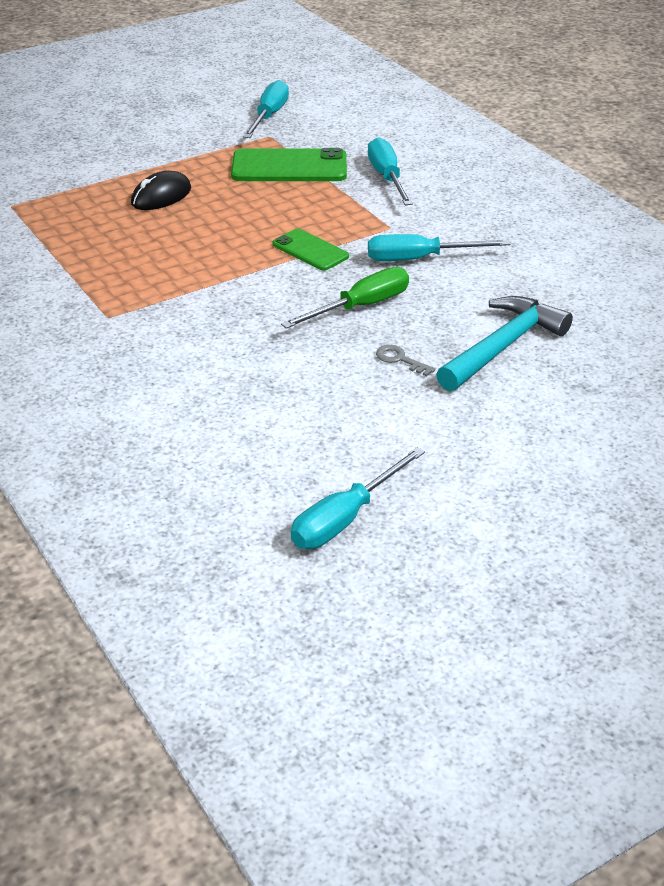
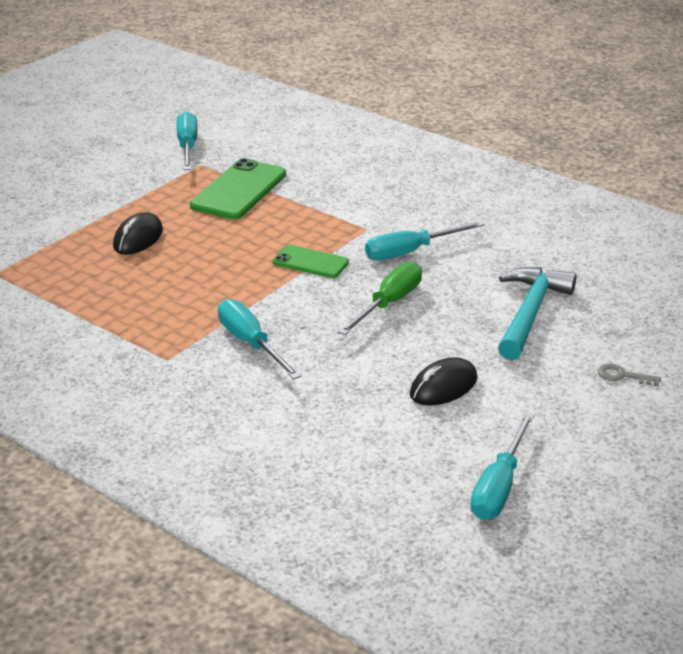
camera: 20 degrees left, 5 degrees down
(289, 167) = (239, 190): green phone -> green phone turned 45 degrees counterclockwise
(358, 403) = (443, 387): none -> black mouse
(387, 178) = (334, 185): turquoise screwdriver -> turquoise screwdriver (251, 343)
(400, 359) = (453, 342): grey key -> grey key (623, 376)

